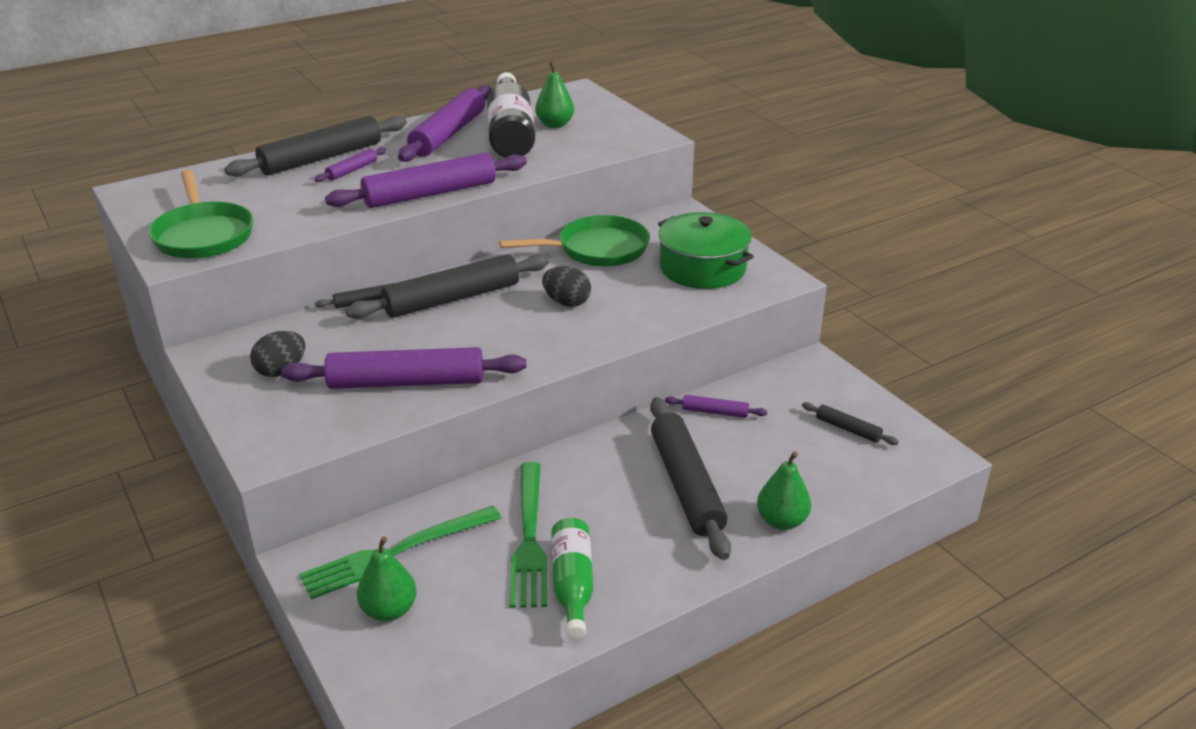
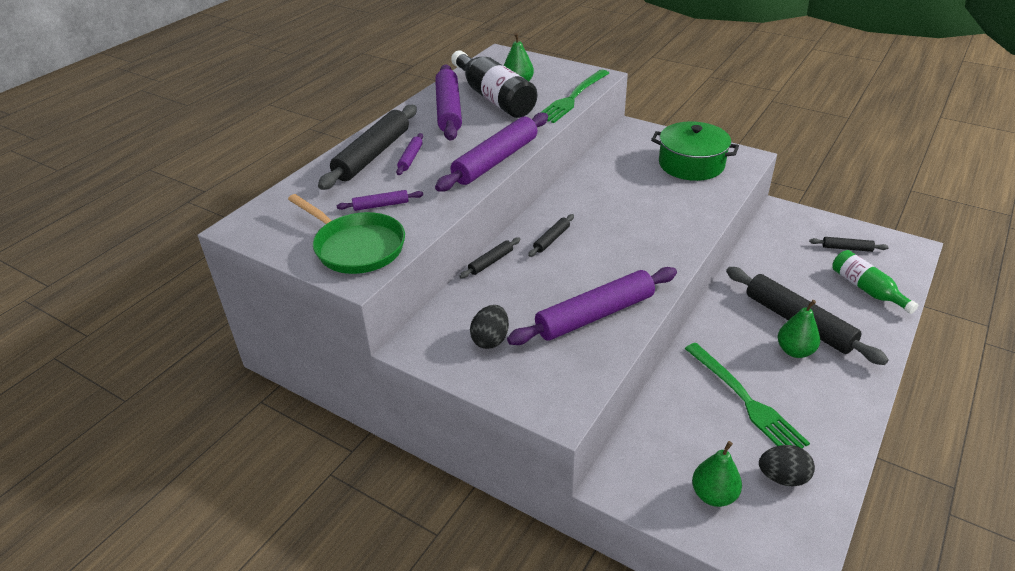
camera: 25 degrees left, 5 degrees up
(395, 553) = (670, 450): green fork -> green fork (572, 98)
(452, 299) = (551, 239): black rolling pin -> black rolling pin, size x0.46
(567, 302) = (634, 216): black egg -> black egg (782, 477)
(572, 585) = (808, 422): green bottle -> green bottle (867, 289)
(597, 249) = (608, 171): green pan -> none
(715, 412) = (760, 264): purple rolling pin -> purple rolling pin (381, 205)
(781, 521) = (877, 324): green pear -> green pear (795, 351)

